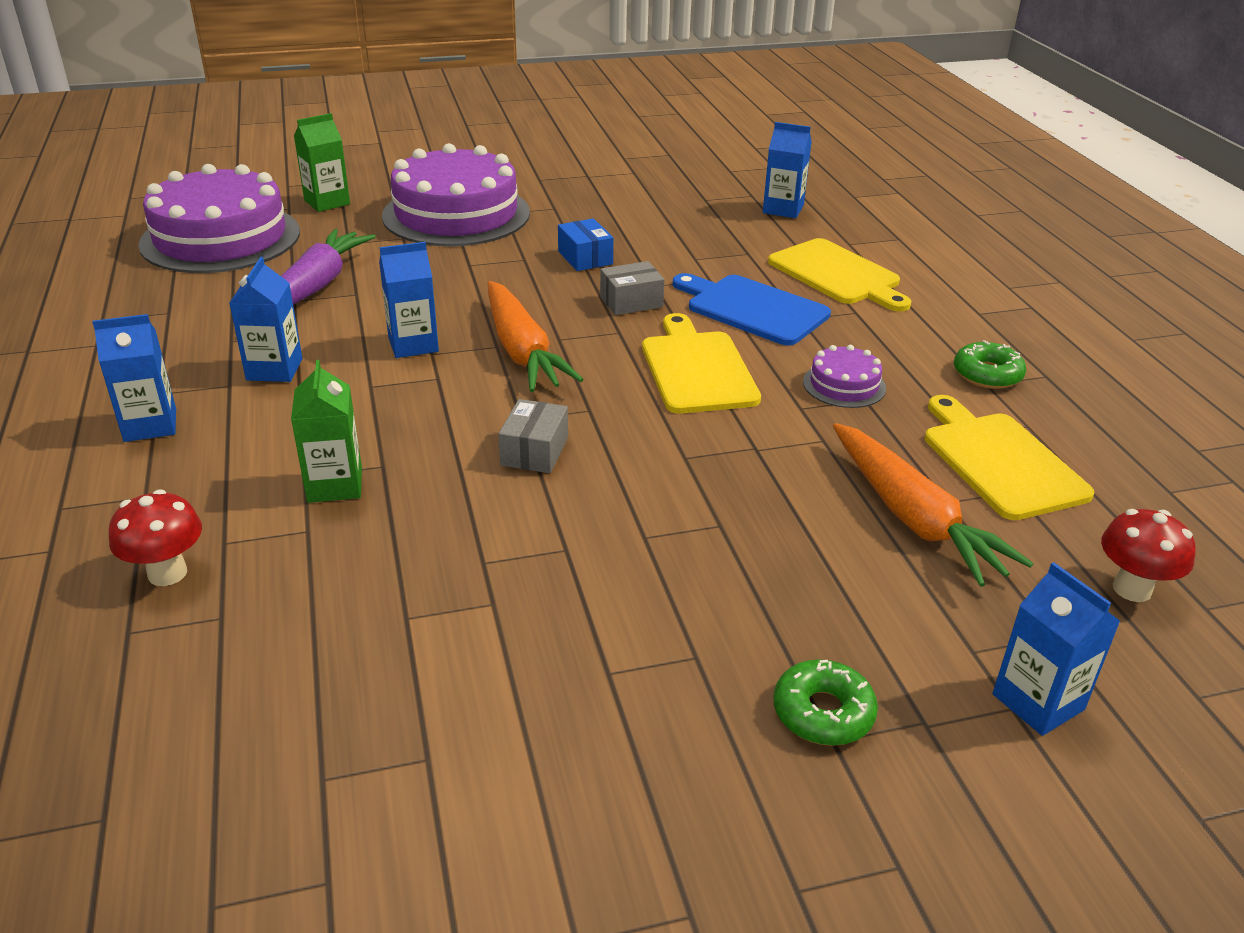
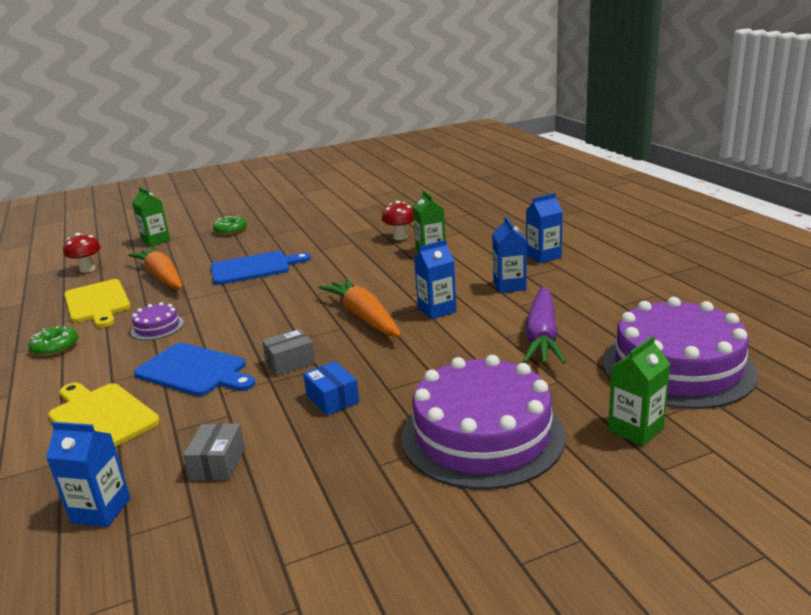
camera: 175 degrees right, 10 degrees down
(167, 573) = (473, 224): red mushroom -> red mushroom (400, 237)
(534, 451) = (341, 274): grey box -> grey box (218, 463)
(697, 369) = (248, 323): yellow cutting board -> none
(713, 507) = (254, 268): none -> blue cutting board
(1038, 702) = (156, 241): blue carton -> green carton

